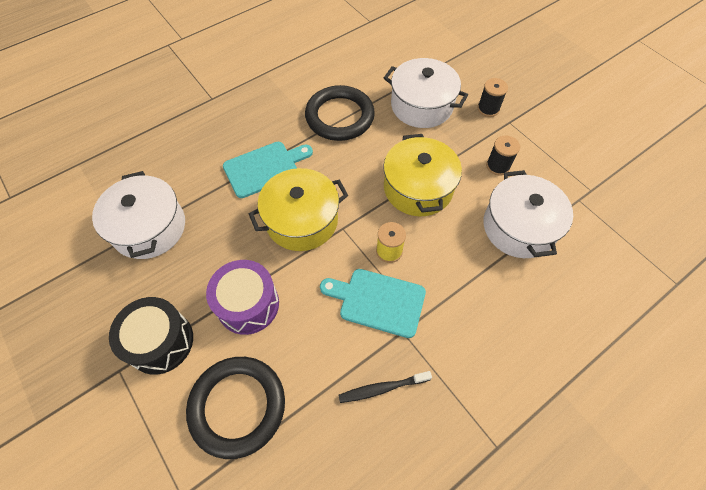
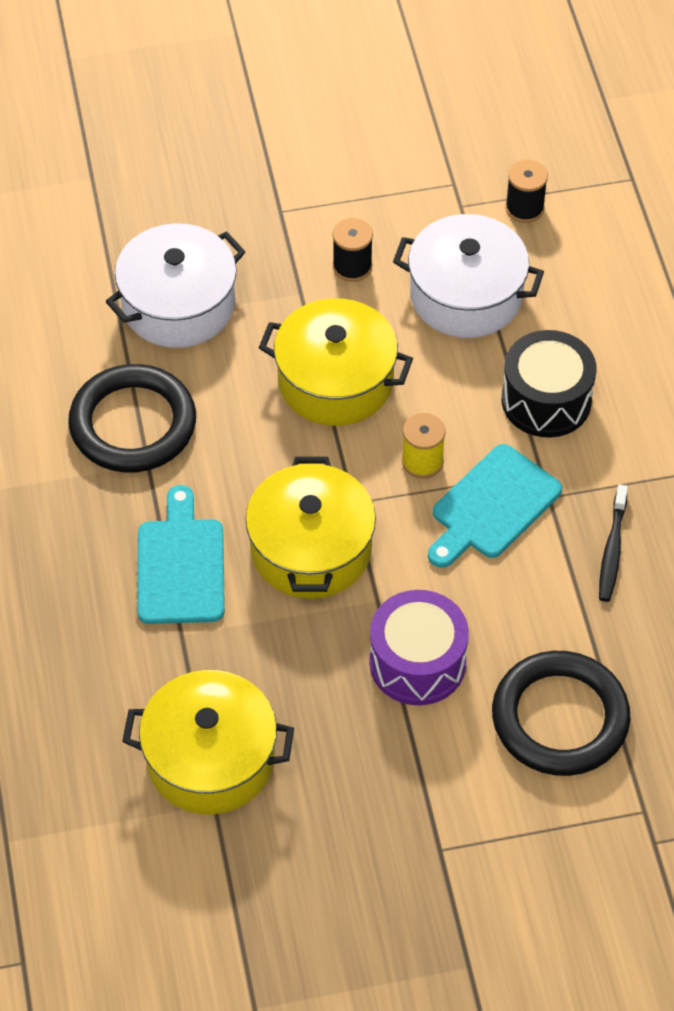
camera: 65 degrees left, 5 degrees down
(149, 228) = (210, 759): white pot -> yellow pot
(160, 342) = (421, 787): black drum -> black drum (546, 400)
(488, 109) = (238, 223): black spool -> black spool (524, 208)

